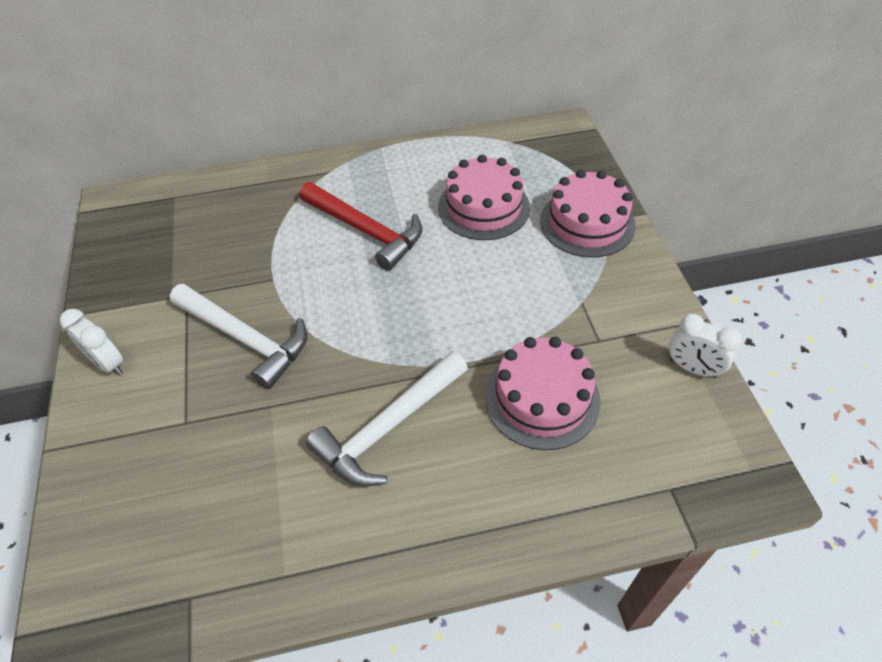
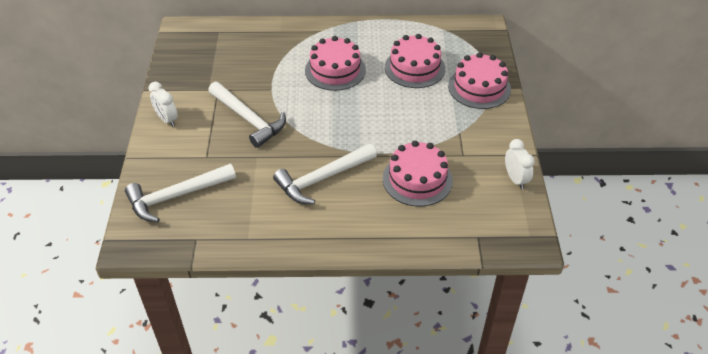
camera: 10 degrees right, 5 degrees down
(142, 512) = (176, 196): none -> white hammer
(365, 230) = (335, 70): red hammer -> pink cake
(692, 368) = (515, 179): white clock -> white clock turned 150 degrees counterclockwise

